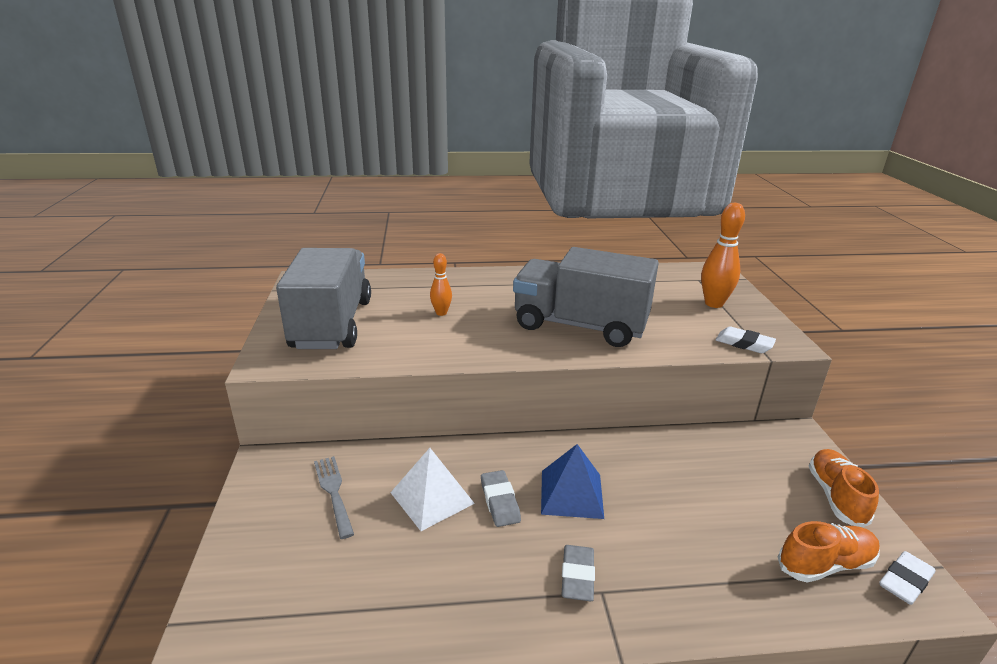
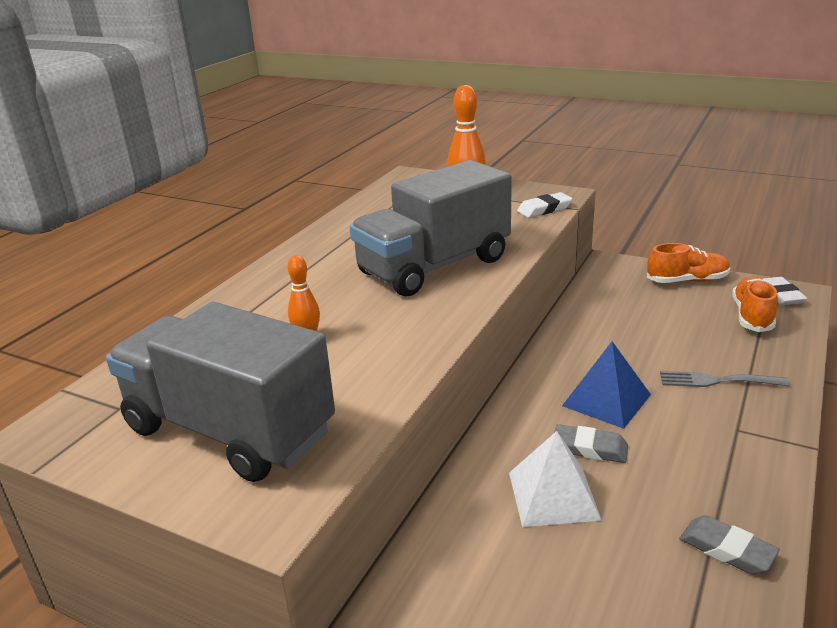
camera: 55 degrees left, 0 degrees up
(333, 492) = (487, 578): grey fork -> grey fork (716, 381)
(577, 576) = (714, 436): grey eraser -> grey eraser (727, 549)
(836, 496) = (687, 281): orange shoe -> orange shoe turned 135 degrees clockwise

